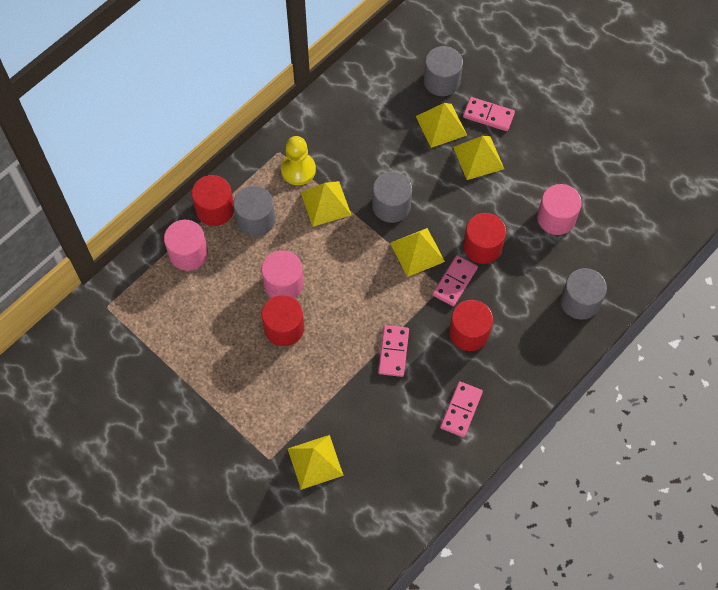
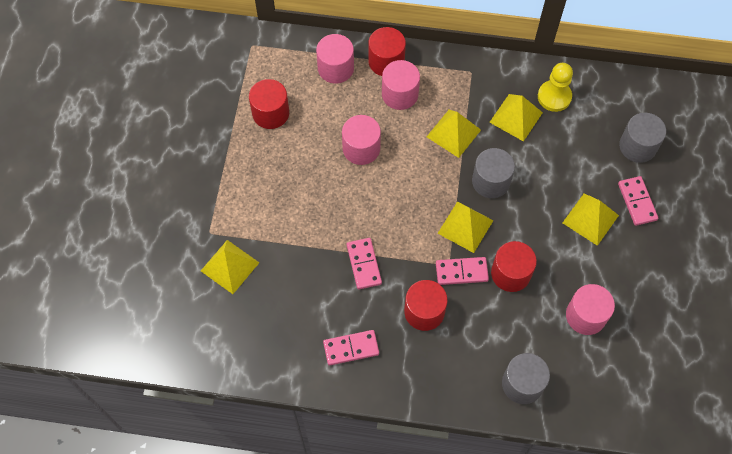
camera: 55 degrees right, 0 degrees up
(256, 219) = (400, 94): grey cylinder -> pink cylinder
(284, 328) = (324, 173): red cylinder -> red cylinder (270, 113)
(298, 170) = (466, 95): yellow pawn -> yellow pawn (554, 97)
(393, 352) = (363, 264): pink domino -> pink domino turned 75 degrees counterclockwise
(441, 125) = (596, 172): yellow pyramid -> yellow pyramid (516, 117)

